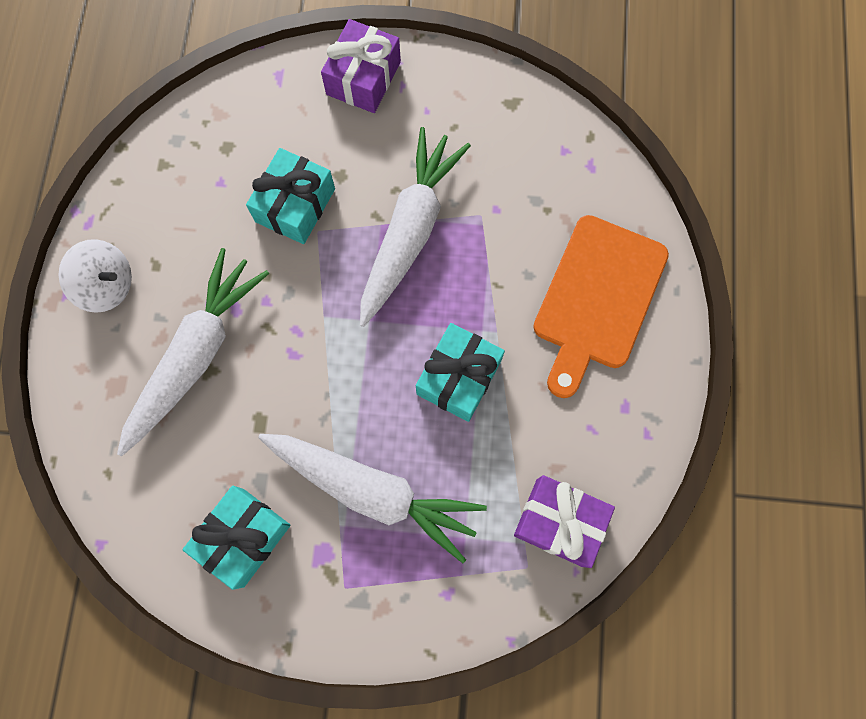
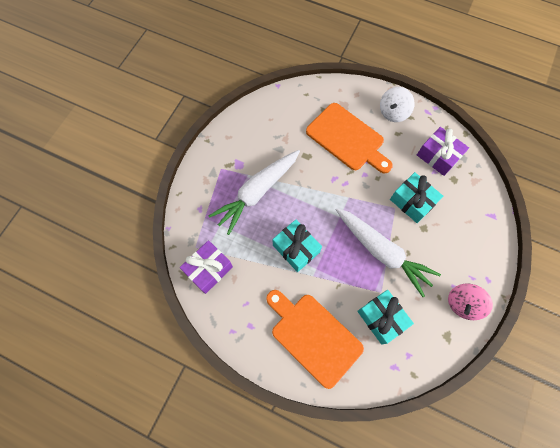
camera: 110 degrees right, 5 degrees down
(196, 355) = (347, 139): white carrot -> orange cutting board
(243, 537) = (259, 136): turquoise gift -> turquoise gift (381, 318)
(363, 78) = (482, 258): purple gift -> purple gift (438, 156)
(451, 91) = (463, 304): none -> pink spinning top

